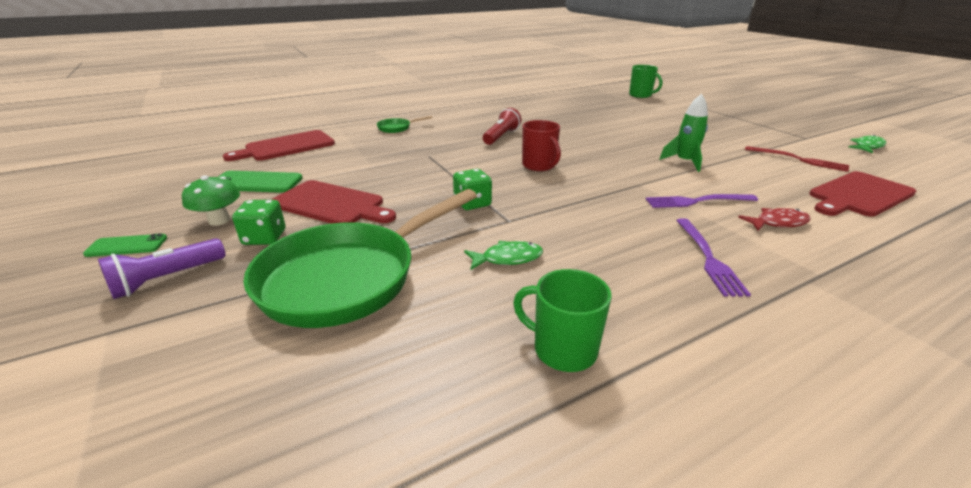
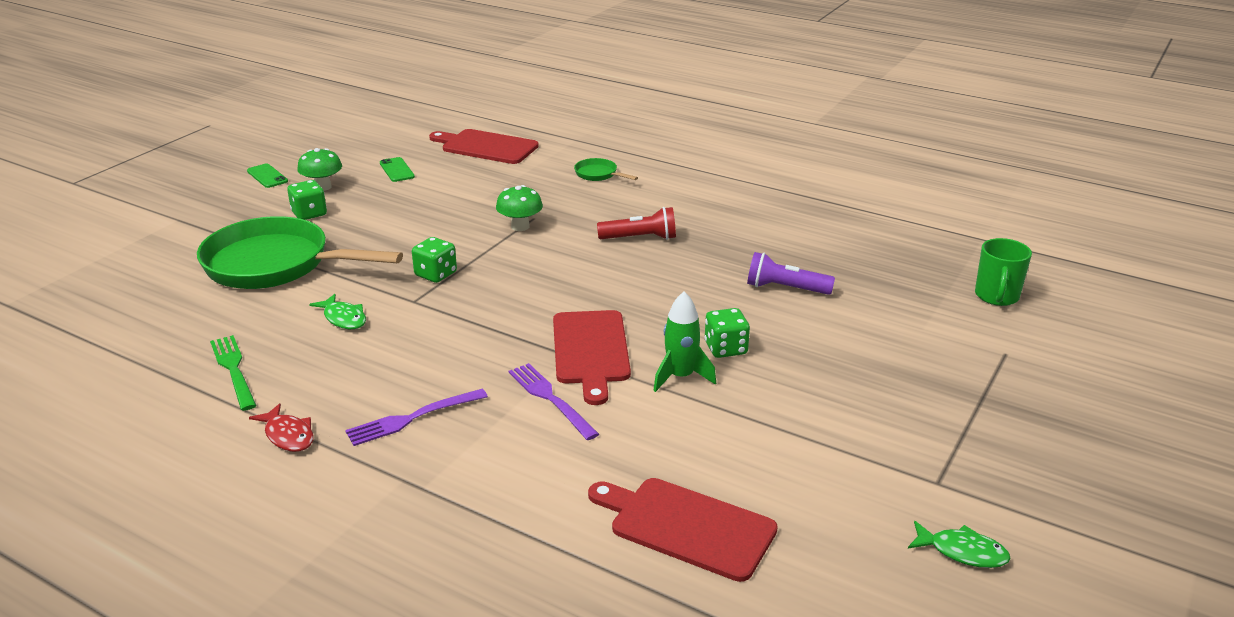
camera: 60 degrees right, 0 degrees up
(167, 279) = (237, 208): purple flashlight -> purple flashlight (785, 288)
(256, 183) = (397, 170): green phone -> green phone, size x0.62
(331, 204) = (382, 215): red cutting board -> red cutting board (591, 351)
(436, 162) = (520, 226): none -> green mushroom
(539, 166) = (567, 284): red mug -> none
(563, 349) = (233, 369): green mug -> green fork
(657, 146) = (725, 348): none -> green dice
(777, 223) = (532, 458): red fish -> red fish (288, 435)
(799, 159) = (798, 474): red fork -> none

